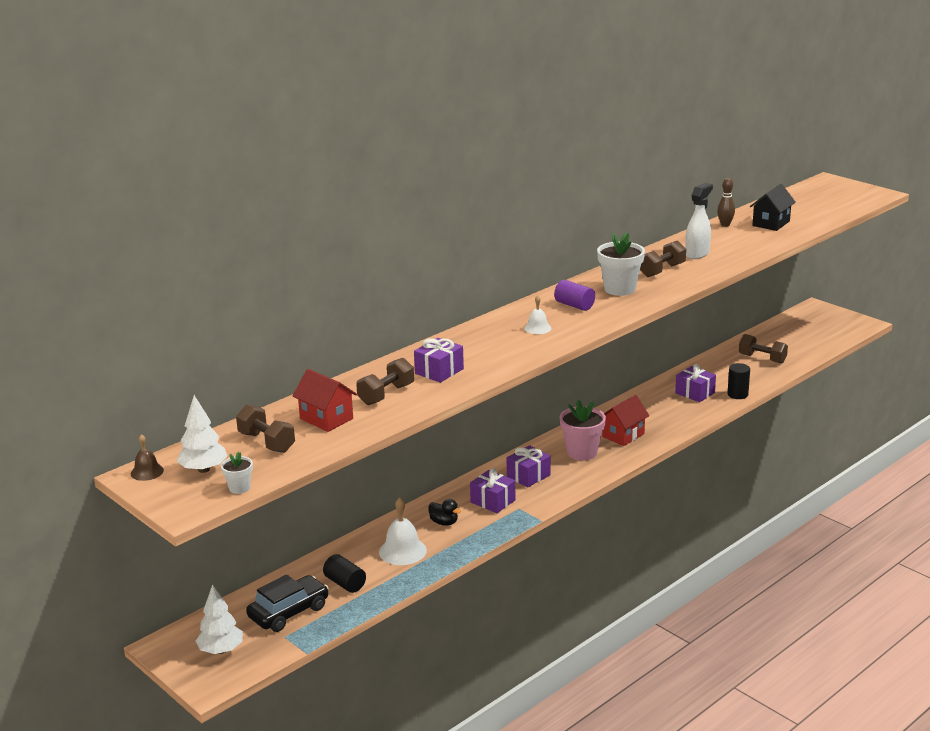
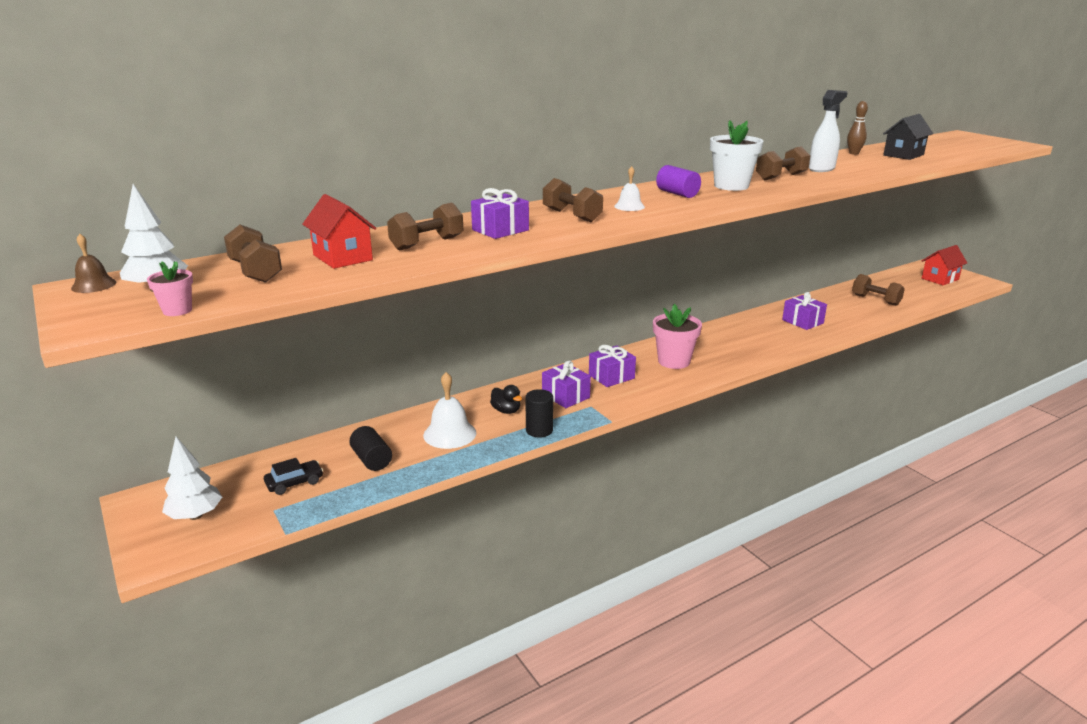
camera: 10 degrees right, 0 degrees up
(239, 488) = (177, 310): white flower pot -> pink flower pot
(289, 612) = (294, 483): black car -> black car, size x0.59
(492, 346) = (571, 216): none -> brown dumbbell
(623, 435) = (721, 350): red house -> red house (940, 279)
(737, 394) = (847, 327): black cylinder -> black cylinder (539, 430)

